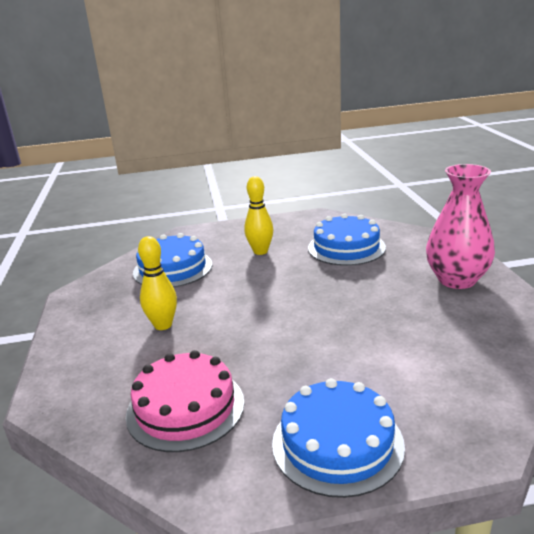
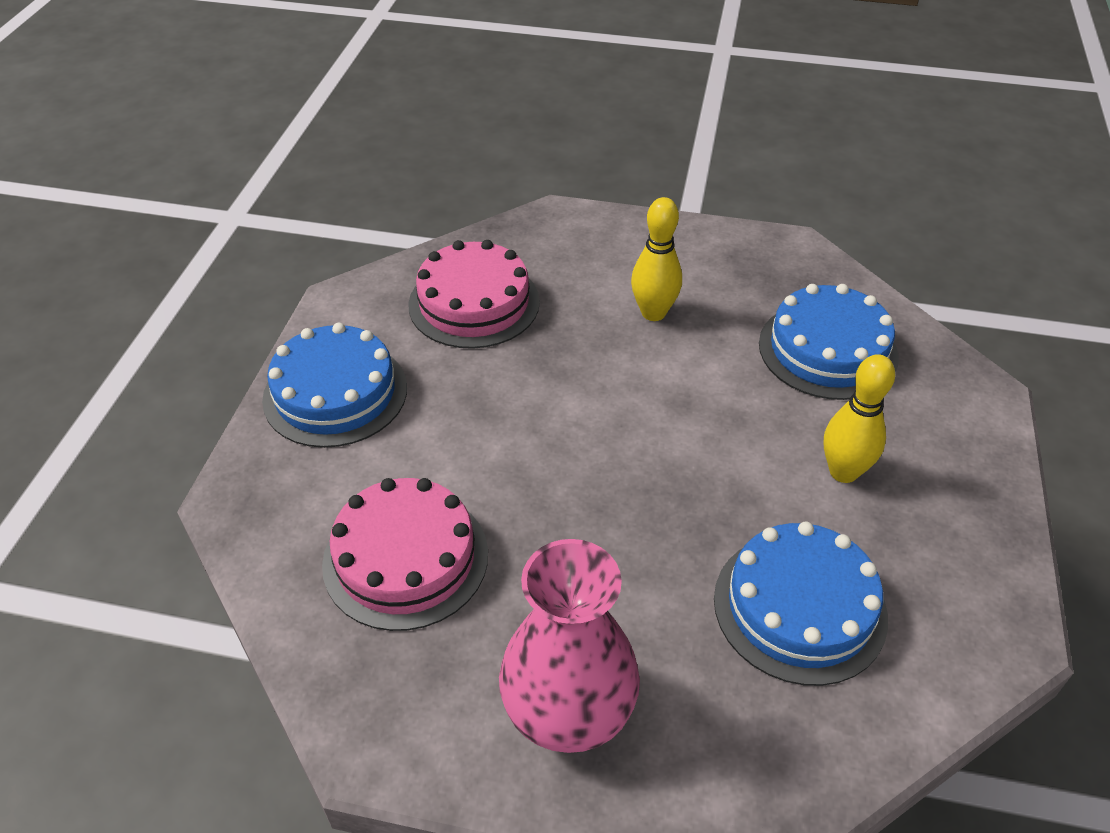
camera: 110 degrees right, 20 degrees up
(437, 350) = (405, 558): none -> pink cake

